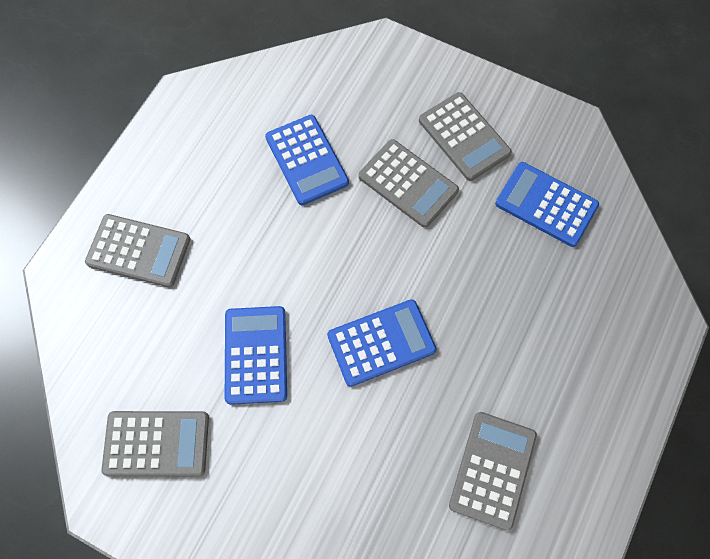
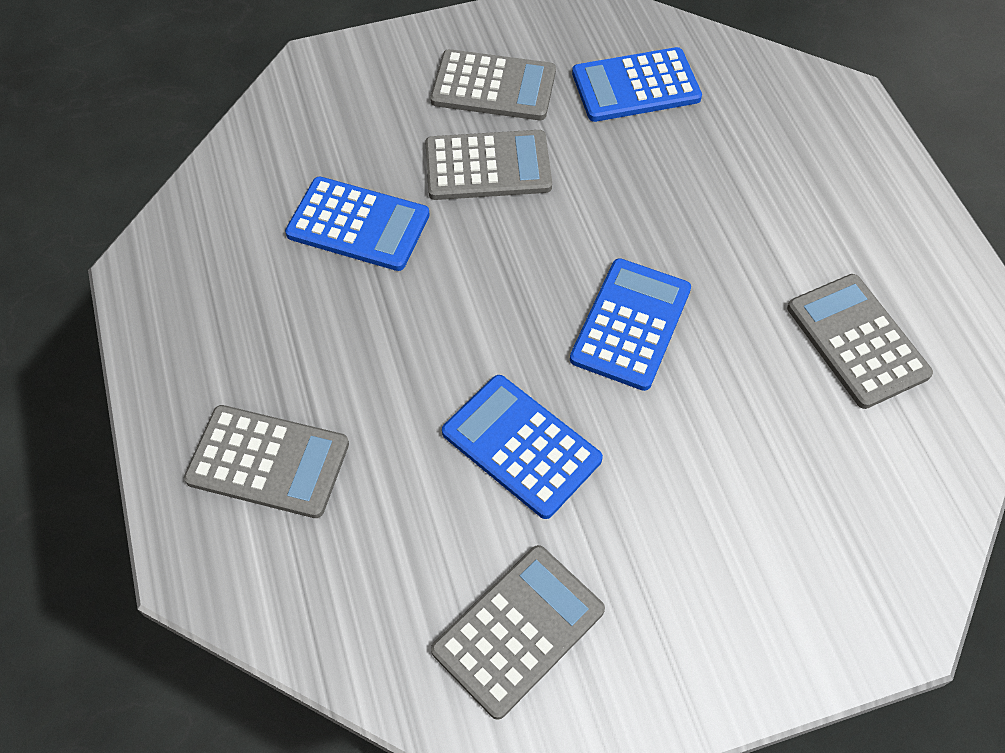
camera: 45 degrees left, 10 degrees down
(138, 251) = (268, 462): grey calculator -> grey calculator turned 45 degrees clockwise

